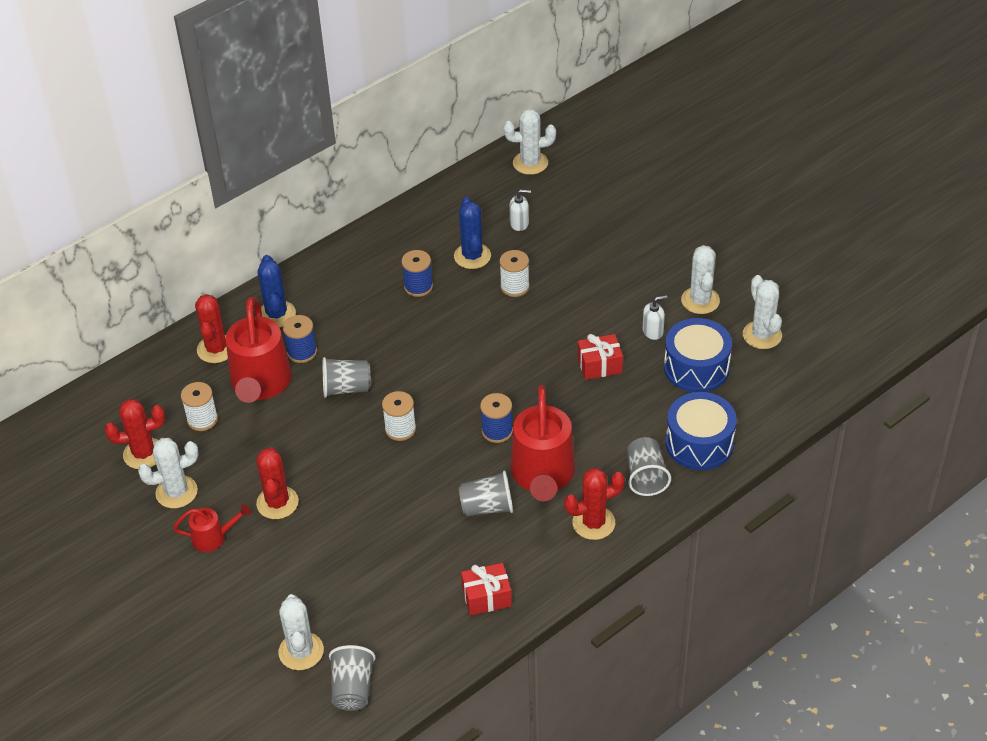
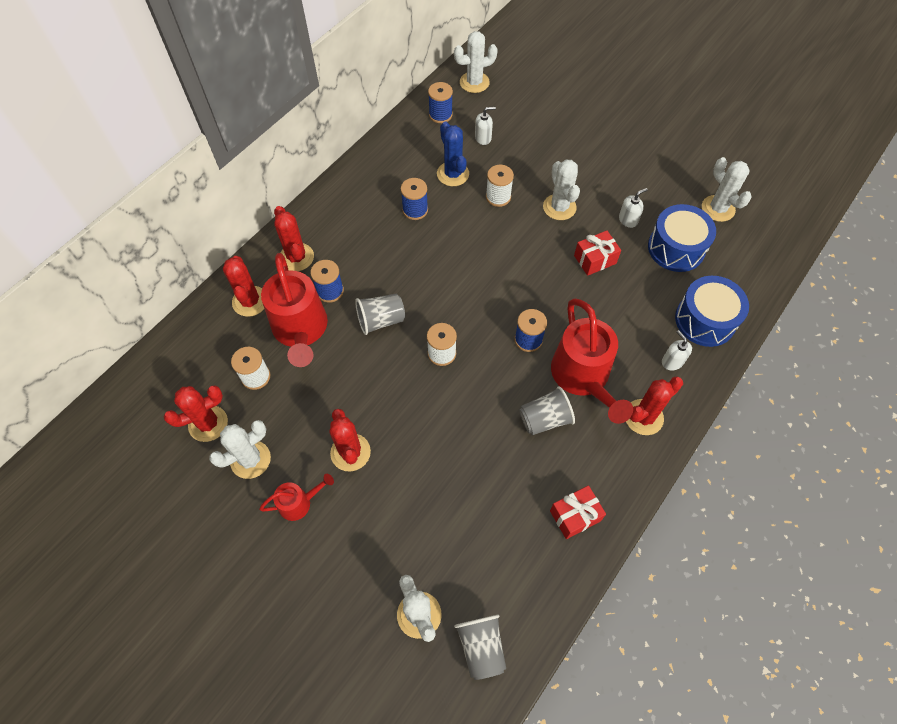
camera: 15 degrees left, 15 degrees up
(276, 314) = (296, 257): blue cactus -> red cactus
(479, 192) = (440, 115): none -> blue spool
(646, 477) = (672, 361): grey cup -> white soap dispenser
(700, 300) = (656, 185): white cactus -> white cactus (559, 207)

